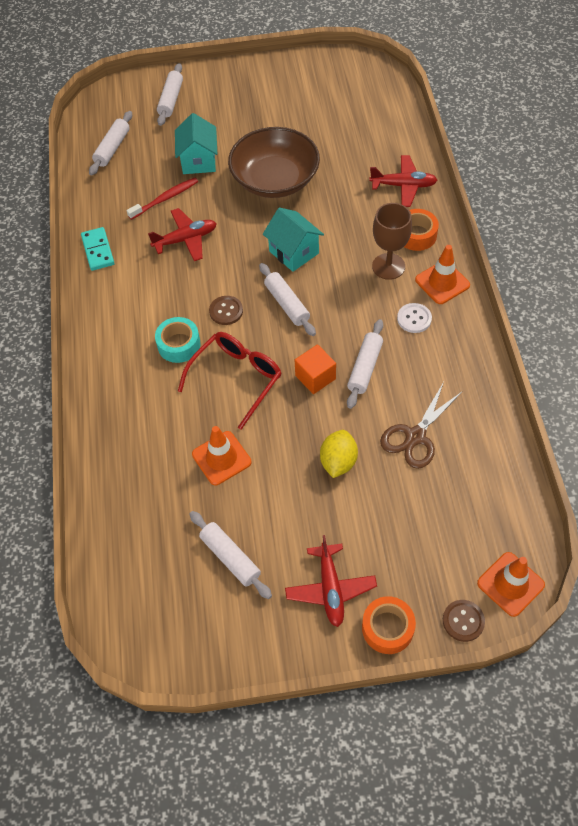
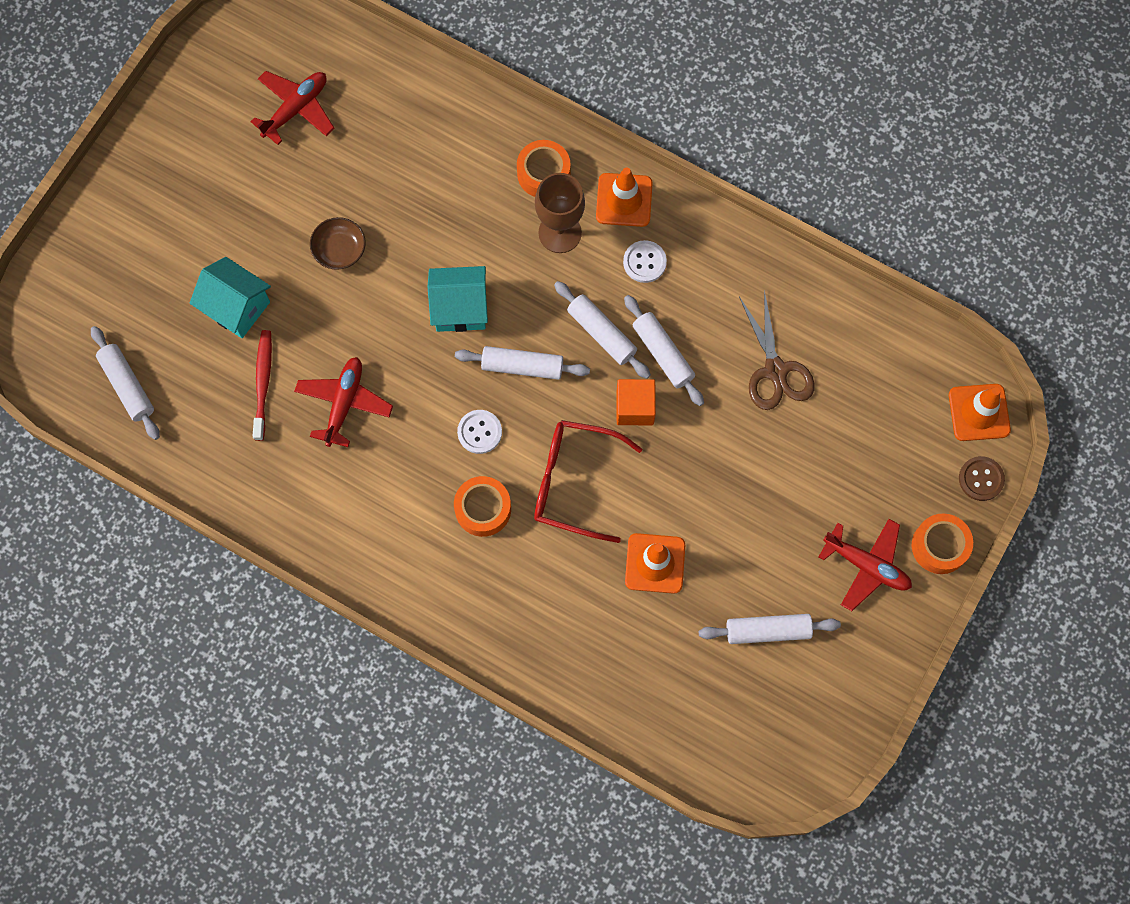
camera: 55 degrees left, 15 degrees up
(98, 250) = (277, 505): turquoise domino -> none
(171, 100) = (106, 267): white rolling pin -> white rolling pin (601, 333)
(179, 344) = (483, 509): turquoise tape -> orange tape
(226, 311) = (479, 432): brown button -> white button
(237, 378) = (573, 482): red glasses -> red glasses turned 60 degrees counterclockwise
(275, 179) = (339, 249): brown bowl -> brown bowl, size x0.44
(338, 462) = (746, 460): yellow lemon -> none
(403, 186) = (467, 131): red plane -> red plane (296, 109)

